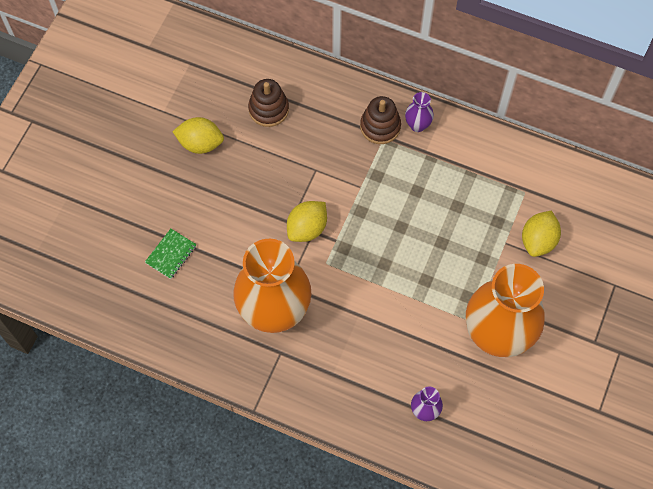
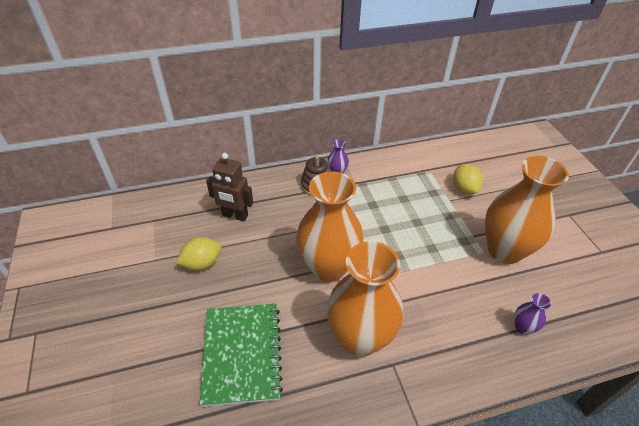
camera: 40 degrees left, 20 degrees down
(171, 254) = (242, 354): green notebook -> green notebook, size x2.29
(268, 109) = (235, 215): brown stacking toy -> brown robot
(307, 228) = (328, 268): yellow lemon -> orange vase

